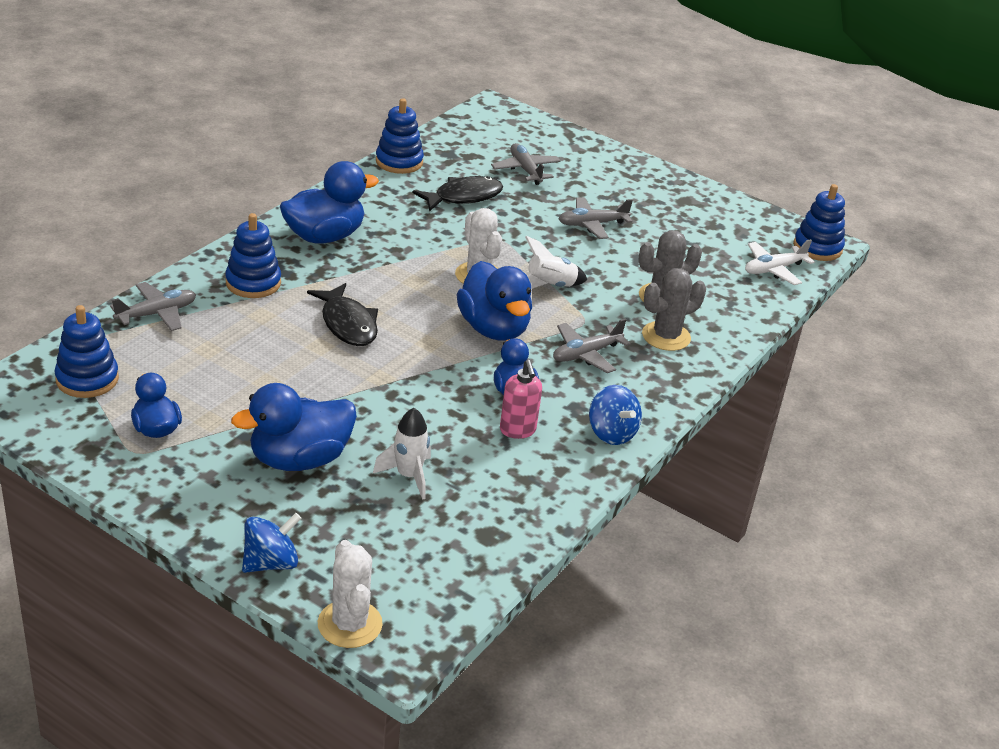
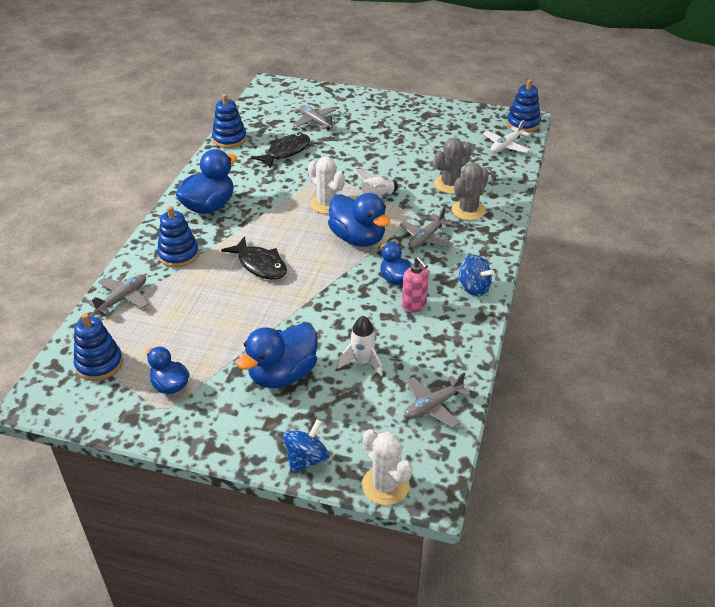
camera: 15 degrees left, 5 degrees up
(592, 224) = (378, 147): grey plane -> grey plane (433, 406)

